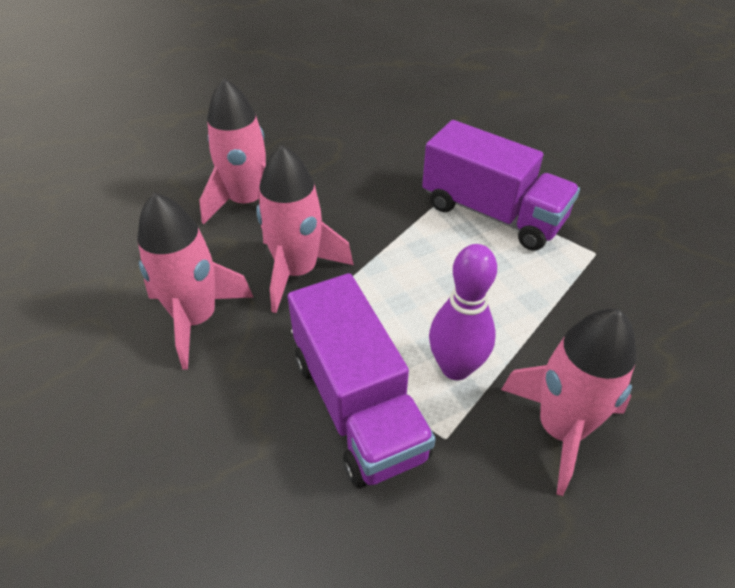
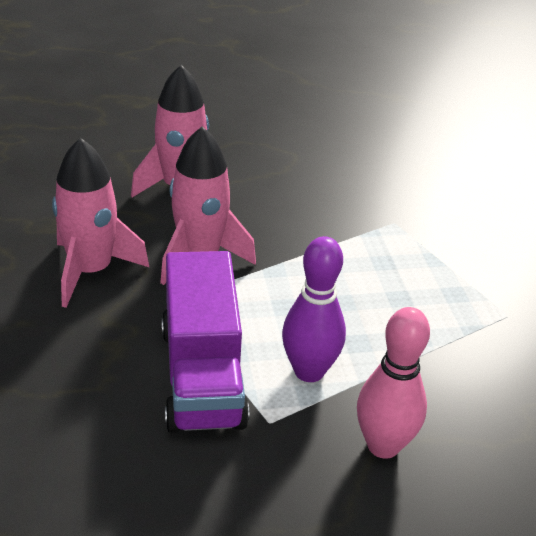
camera: 15 degrees right, 10 degrees down
(492, 213) = (418, 255): purple truck -> none
(560, 428) = (383, 445): pink rocket -> pink bowling pin

